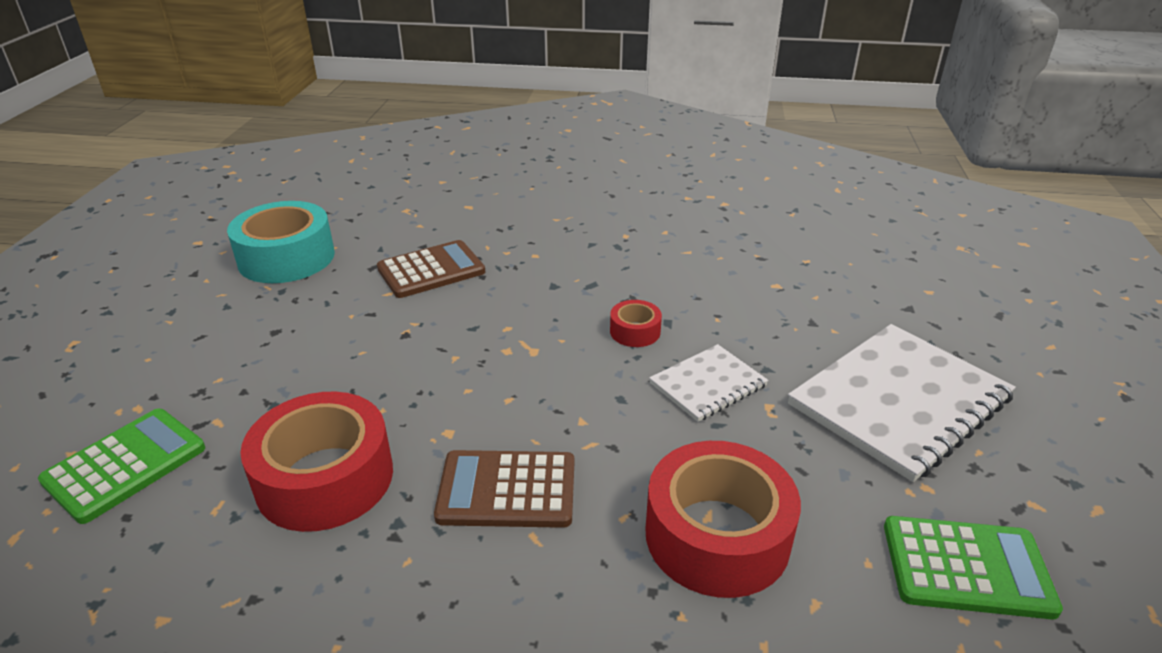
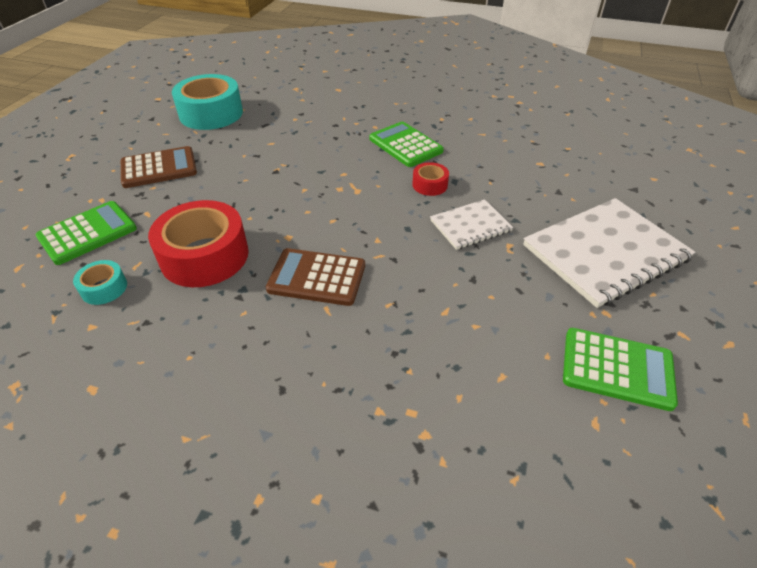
camera: 10 degrees right, 10 degrees up
(171, 552) = (104, 288): none -> turquoise tape
(431, 270) = (302, 130): brown calculator -> brown calculator (159, 168)
(585, 278) = (405, 145): none -> green calculator
(717, 535) = (448, 324): red tape -> none

